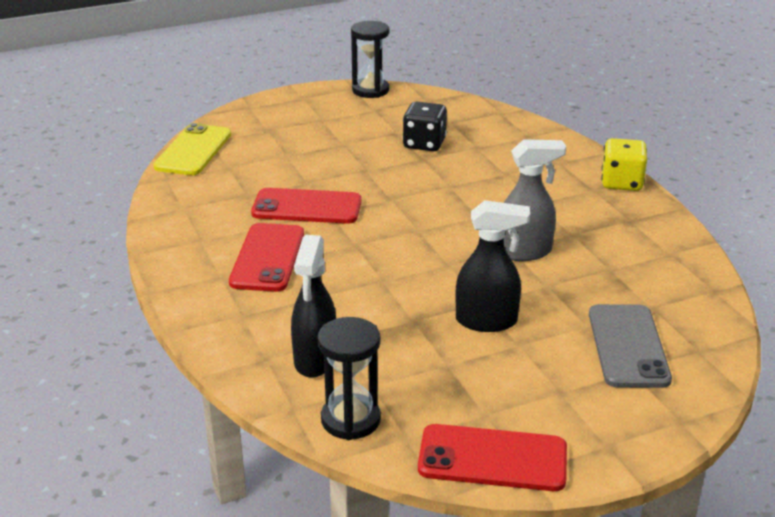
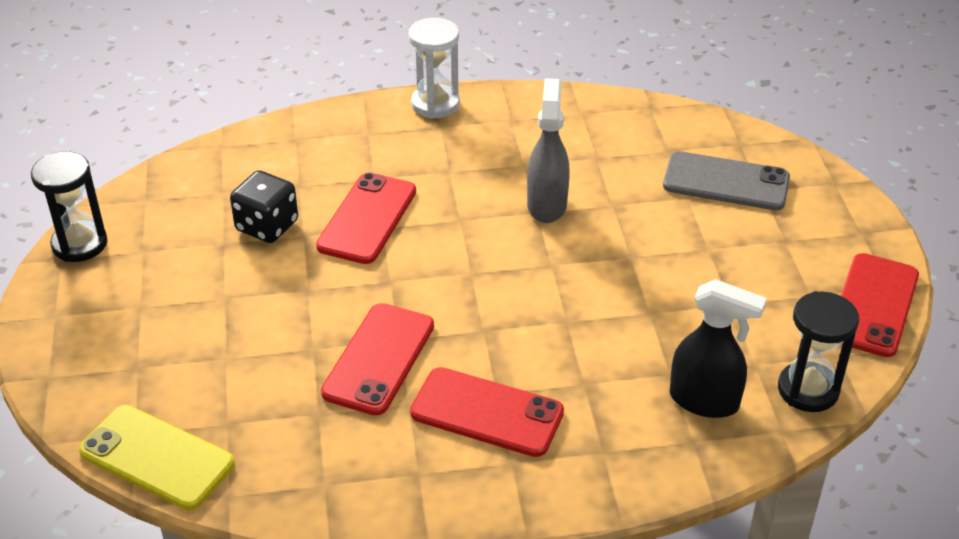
camera: 75 degrees left, 10 degrees up
(456, 178) = (367, 219): none -> red phone
(487, 321) = (665, 261): black spray bottle -> none
(621, 183) = (435, 104): yellow dice -> white hourglass

